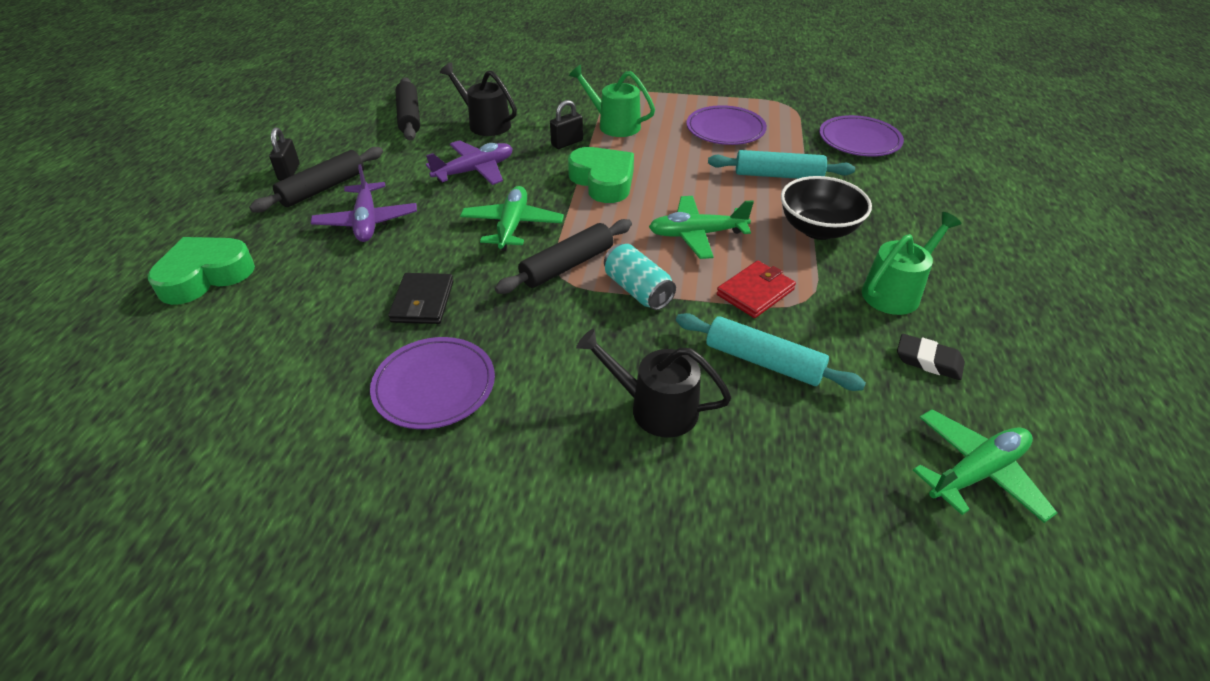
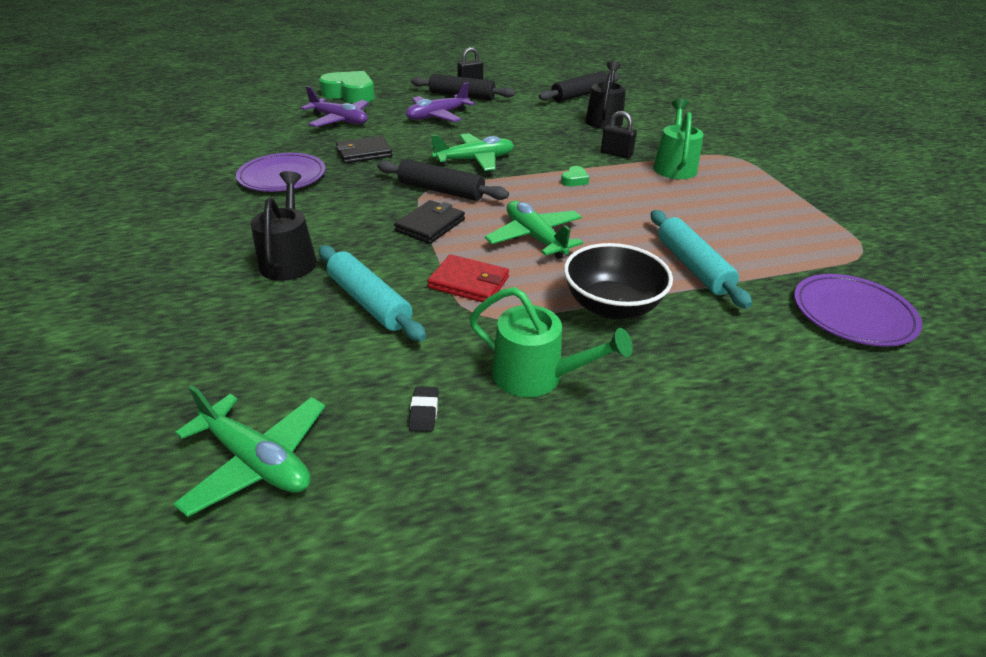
camera: 65 degrees right, 5 degrees down
(475, 171) = (533, 131): purple plane -> purple plane (339, 121)
(603, 181) = (574, 180): green heart -> green heart, size x0.42
(638, 290) = (430, 225): turquoise can -> black wallet
(725, 129) = (746, 221): purple plate -> none
(763, 361) = (369, 302): turquoise rolling pin -> turquoise rolling pin turned 45 degrees counterclockwise
(928, 361) = (424, 412): black eraser -> black eraser, size x0.66

